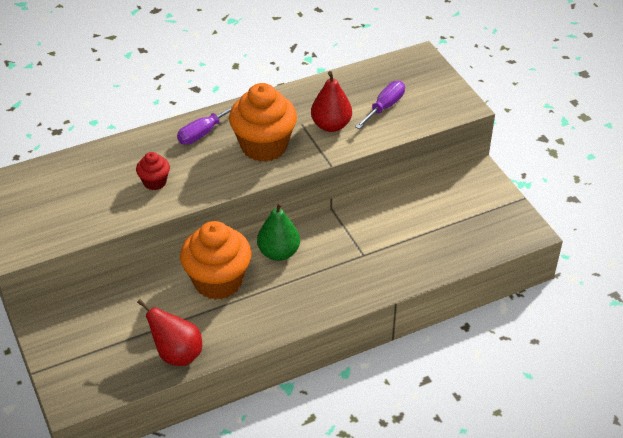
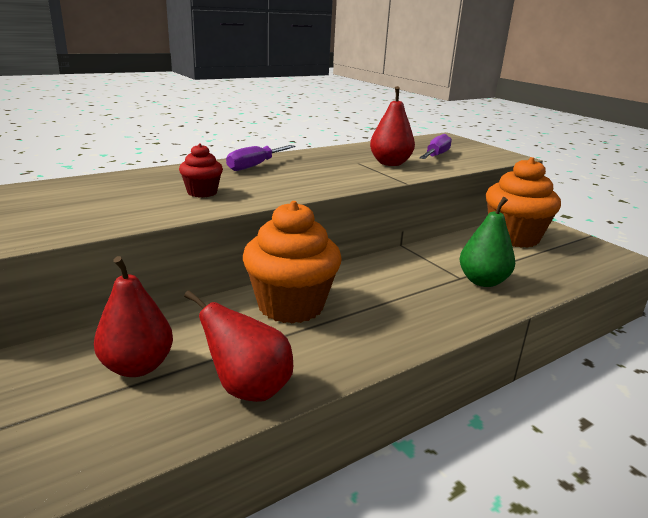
camera: 10 degrees left, 20 degrees down
(111, 332) = (137, 366): none -> red pear
(264, 146) = (325, 173): orange cupcake -> orange cupcake (514, 237)
(278, 252) = (359, 278): green pear -> green pear (482, 281)

